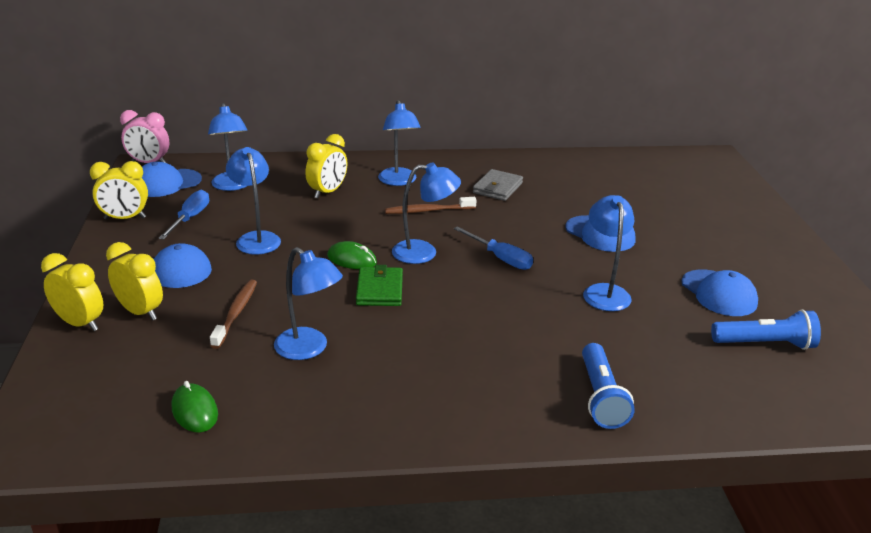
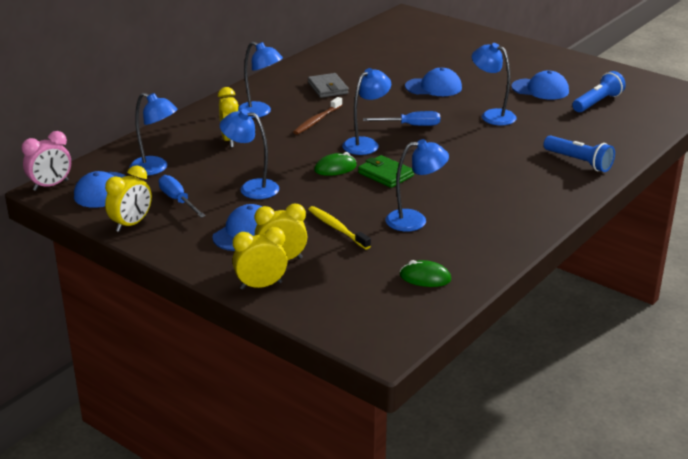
camera: 45 degrees left, 0 degrees up
(236, 313) = (337, 228): brown toothbrush -> yellow toothbrush

